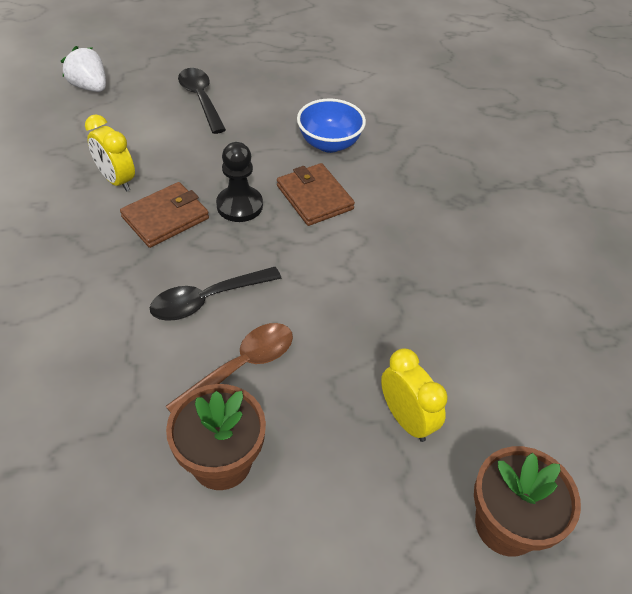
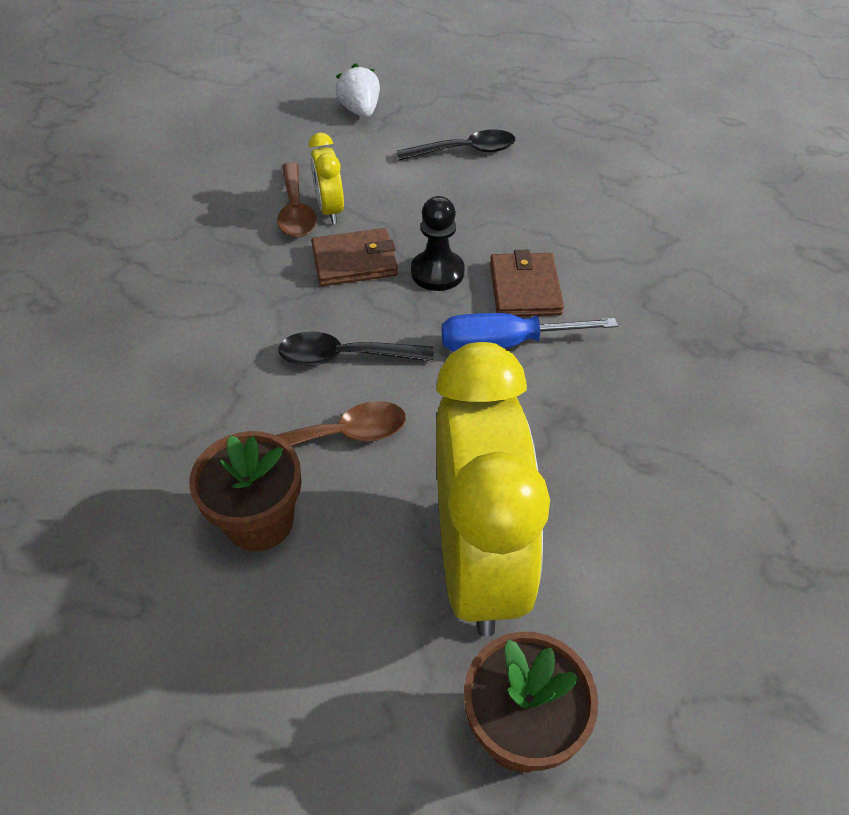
camera: 30 degrees right, 0 degrees up
(86, 189) = (296, 210): none -> brown spoon
(201, 99) = (465, 151): black spoon -> black spoon turned 75 degrees clockwise
(326, 245) = (506, 344): none -> blue screwdriver
(329, 144) = (579, 236): blue bowl -> none
(406, 419) = (477, 562): yellow clock -> yellow clock, size x2.23

